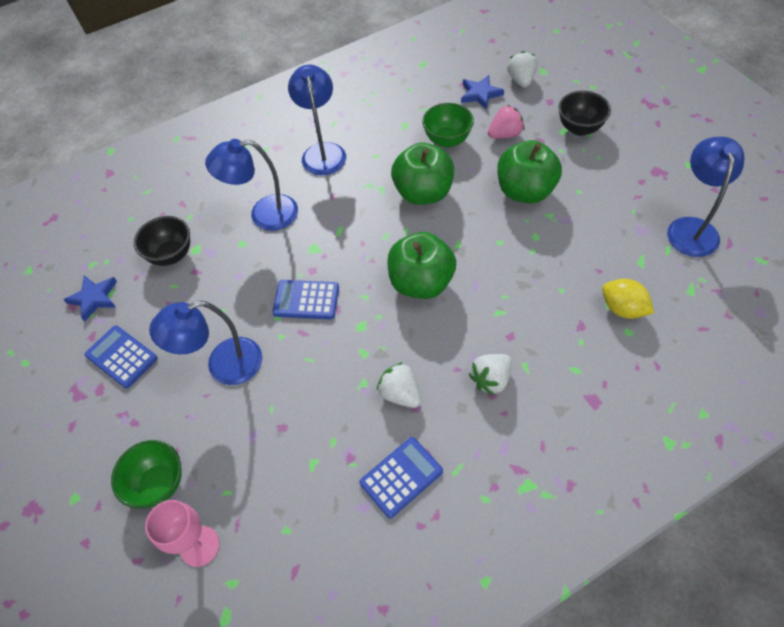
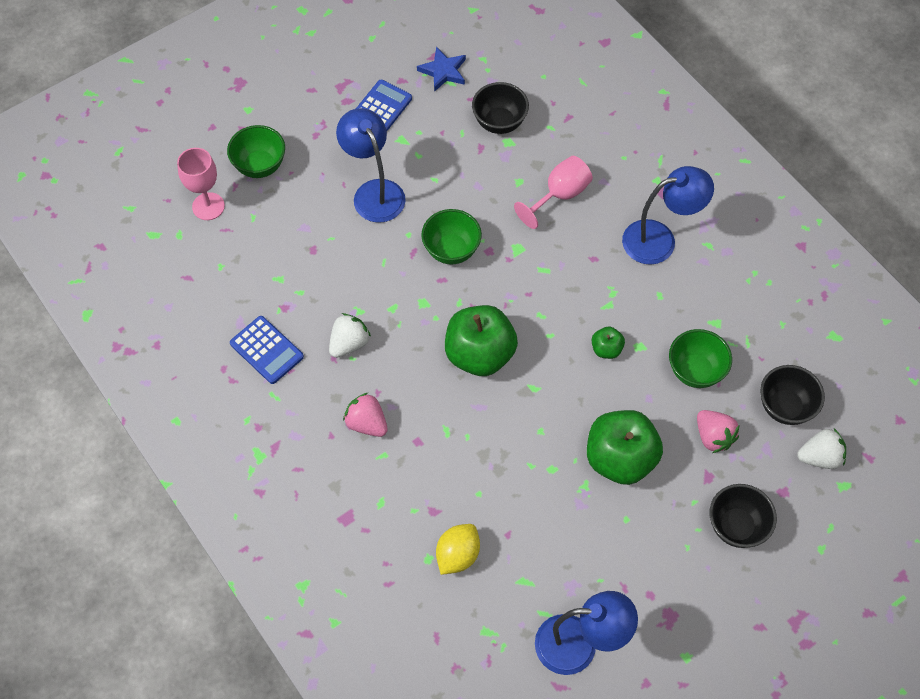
camera: 80 degrees right, 5 degrees up
(264, 215) = (559, 195): blue lamp -> pink goblet
(306, 300) = (451, 250): blue calculator -> green bowl
(423, 193) = (606, 349): green apple -> green apple, size x0.46
(480, 94) = (785, 407): blue star -> black bowl
(491, 379) = (367, 423): white strawberry -> pink strawberry

